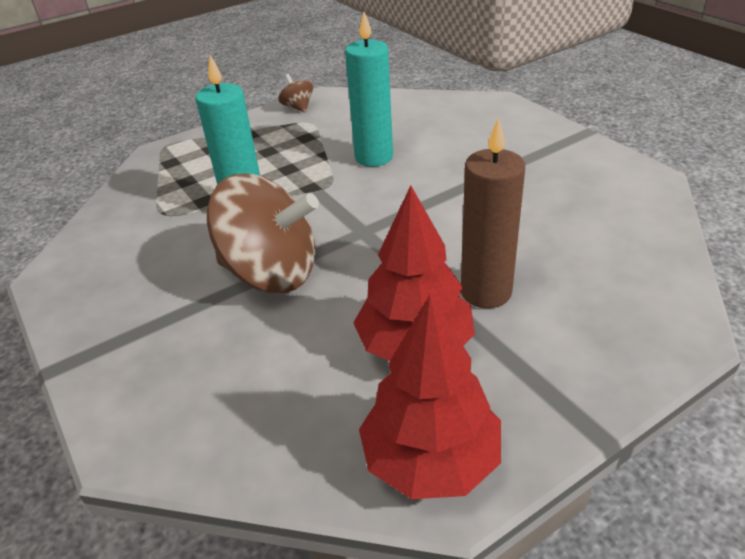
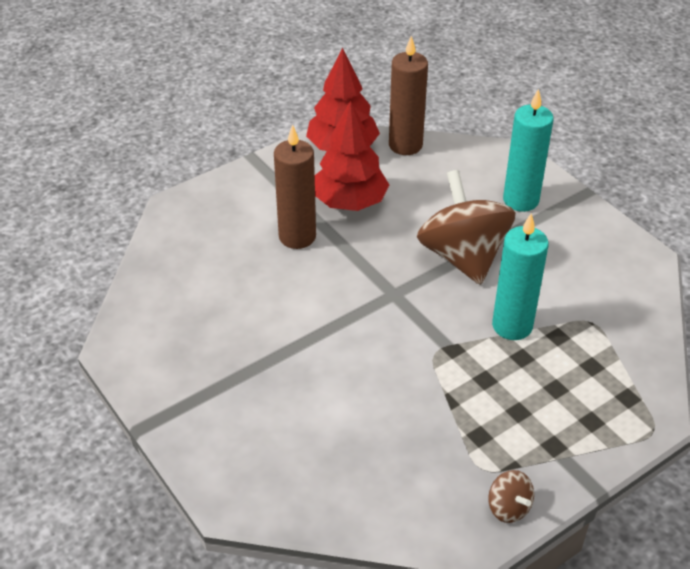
camera: 175 degrees right, 5 degrees up
(271, 273) = (463, 256): brown spinning top -> brown spinning top turned 60 degrees clockwise
(310, 467) = (405, 145): none -> brown candle
(374, 157) = (392, 393): turquoise candle -> turquoise candle (520, 200)

